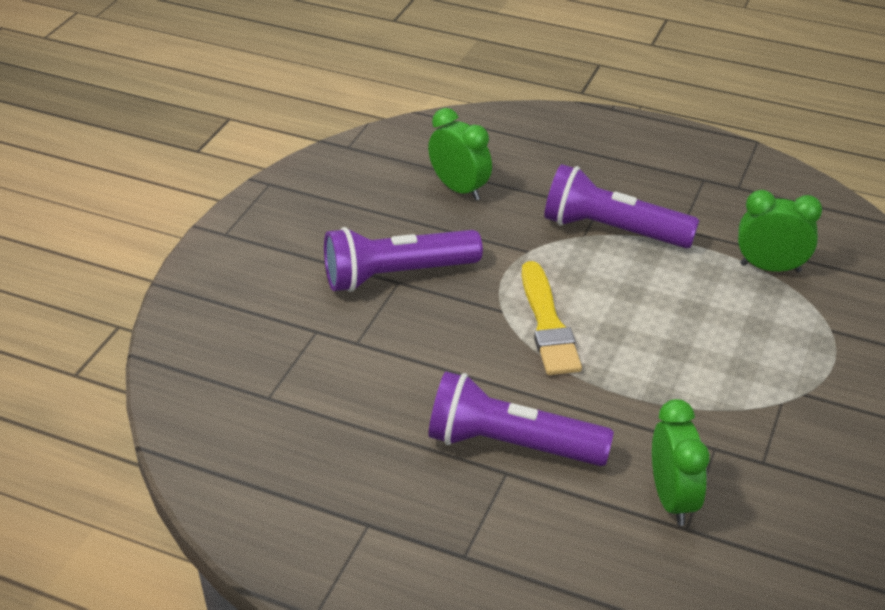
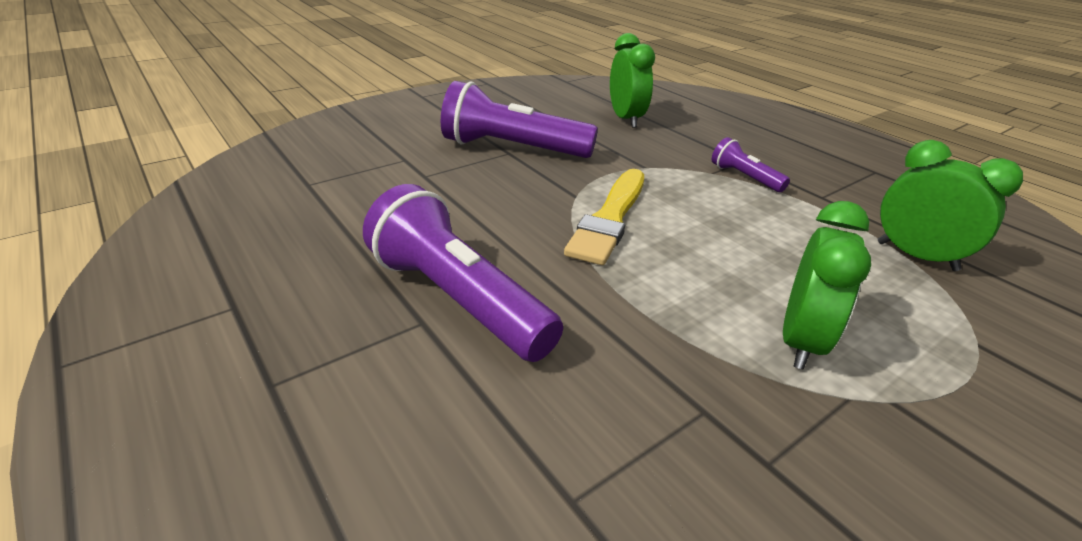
camera: 30 degrees right, 5 degrees down
(612, 230) = (744, 177): purple flashlight -> purple flashlight, size x0.49
(672, 499) = (587, 448): green clock -> green clock (801, 341)

